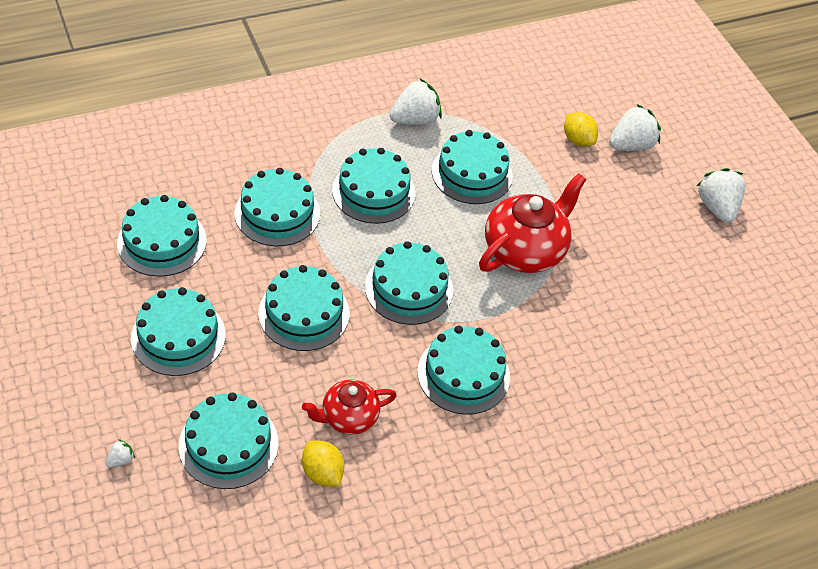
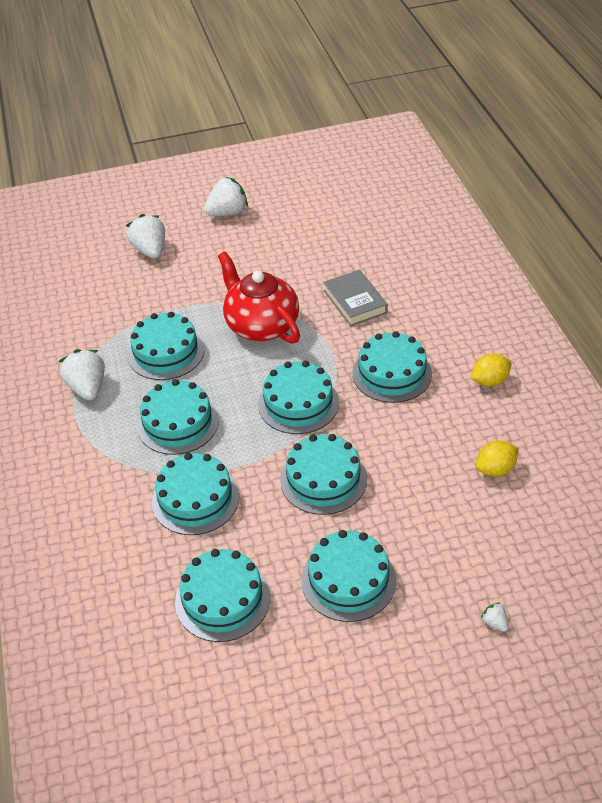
camera: 75 degrees left, 5 degrees down
(228, 444) = (471, 536): turquoise cake -> none
(348, 417) = (438, 450): red teapot -> none
(577, 140) = (138, 281): yellow lemon -> yellow lemon (489, 381)
(580, 337) = (355, 302): none -> grey book
(716, 207) = (227, 212): white strawberry -> white strawberry turned 150 degrees clockwise

